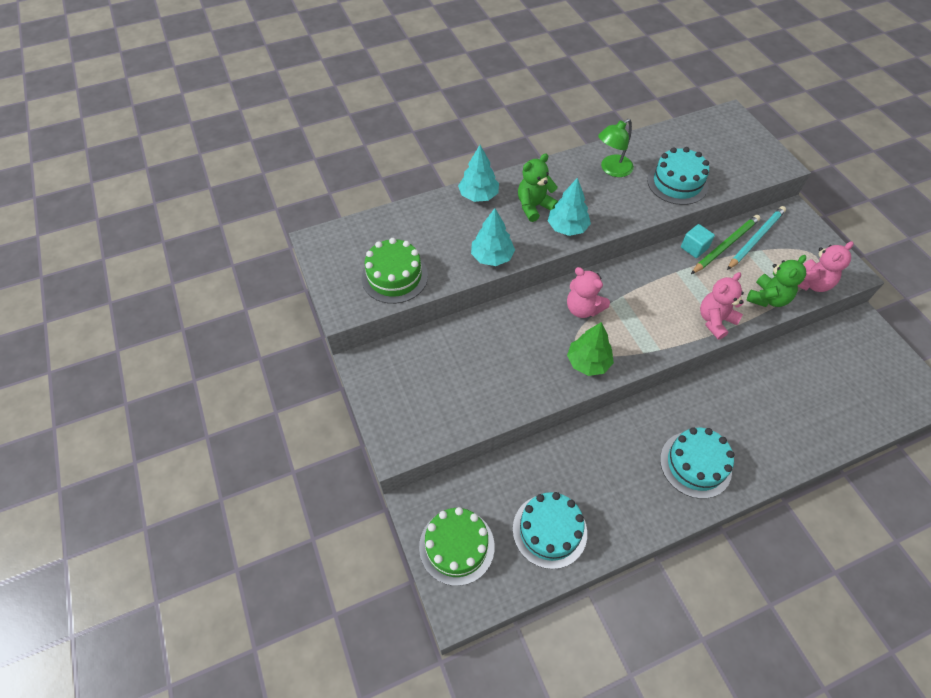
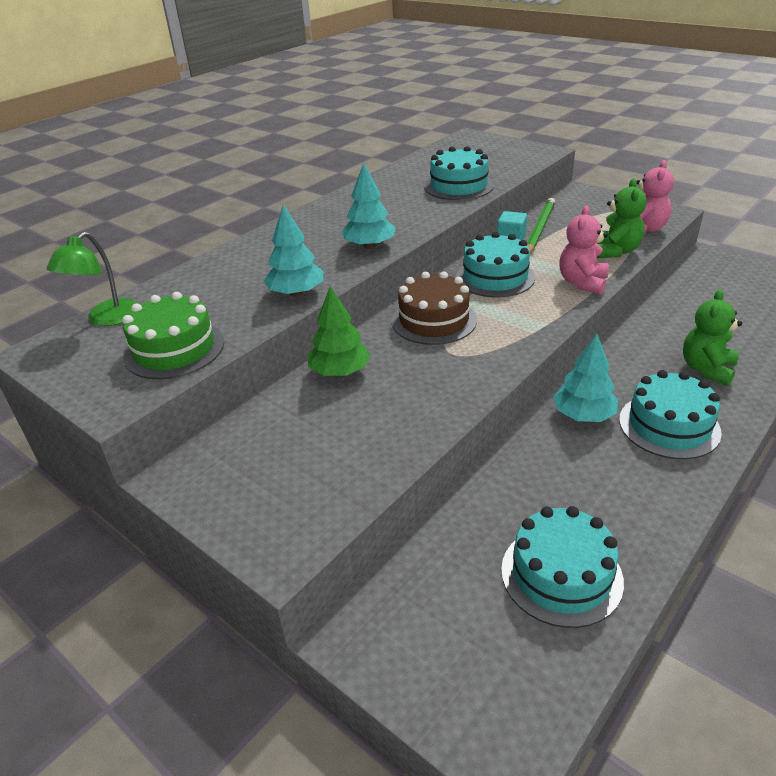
camera: 25 degrees left, 20 degrees down
(456, 546) = (447, 661): green cake -> none
(478, 195) = (244, 252): turquoise tree -> turquoise tree (583, 415)
(534, 206) = (318, 242): green teddy bear -> green teddy bear (706, 369)
(583, 309) = (434, 320): pink teddy bear -> brown cake
(588, 362) = (478, 362): green tree -> green tree (340, 372)
(612, 169) = (383, 195): green lamp -> green lamp (106, 319)
(654, 284) = (495, 277): none -> turquoise cake
(755, 239) = (563, 216): turquoise pencil -> none

